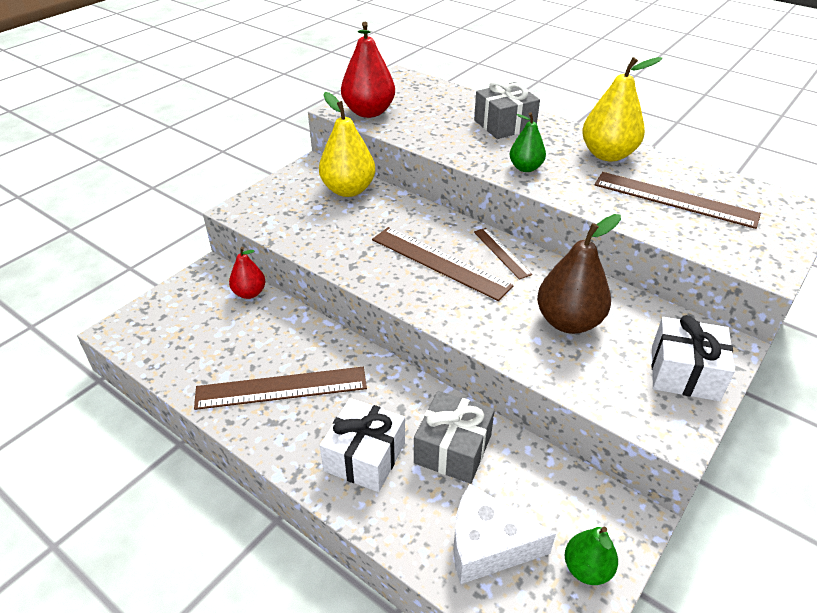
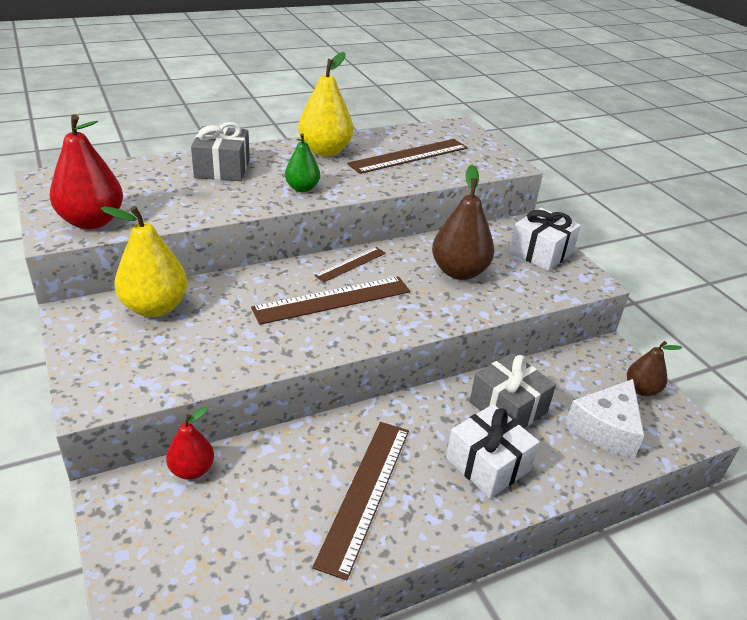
camera: 65 degrees left, 5 degrees down
(501, 252) = (350, 264): brown ruler -> brown ruler turned 45 degrees counterclockwise
(587, 568) = (641, 389): green pear -> brown pear

